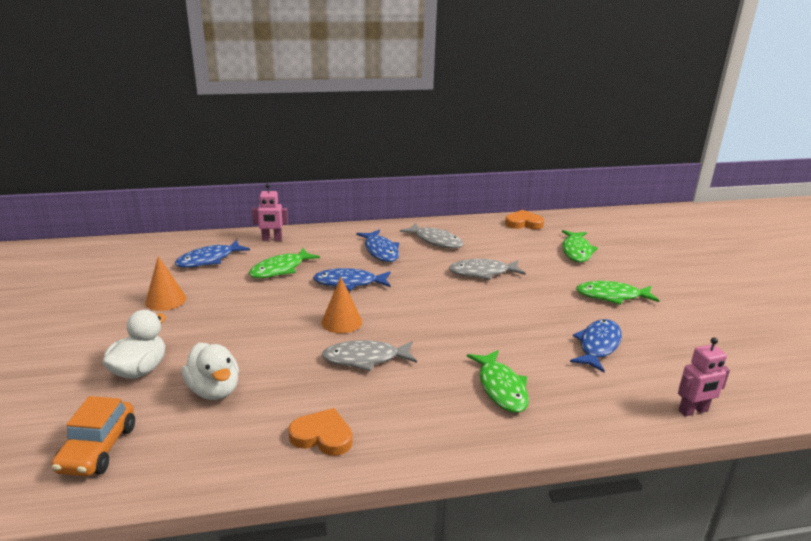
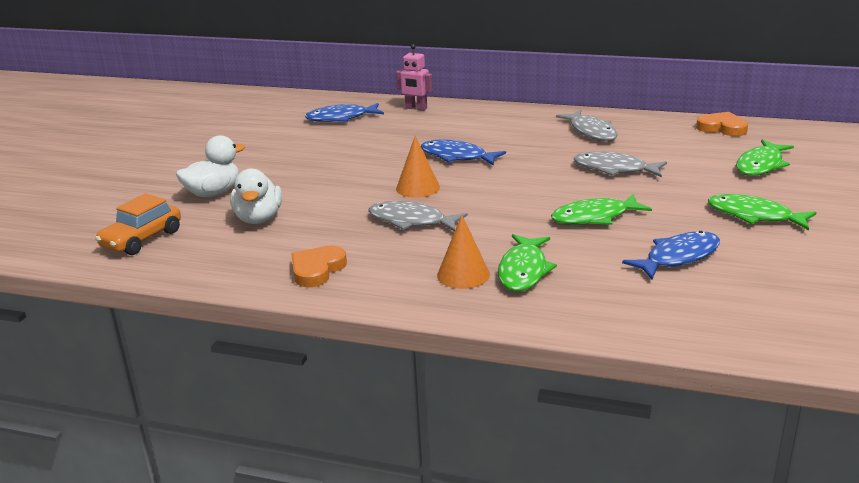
camera: 30 degrees right, 0 degrees up
(165, 300) = (276, 145): orange cone -> orange cone (463, 274)
(280, 269) = (400, 135): green fish -> green fish (595, 217)
(322, 436) = (317, 270): orange heart -> orange heart turned 105 degrees counterclockwise
(380, 251) = (518, 133): blue fish -> none
(693, 411) = (726, 336): pink robot -> none

